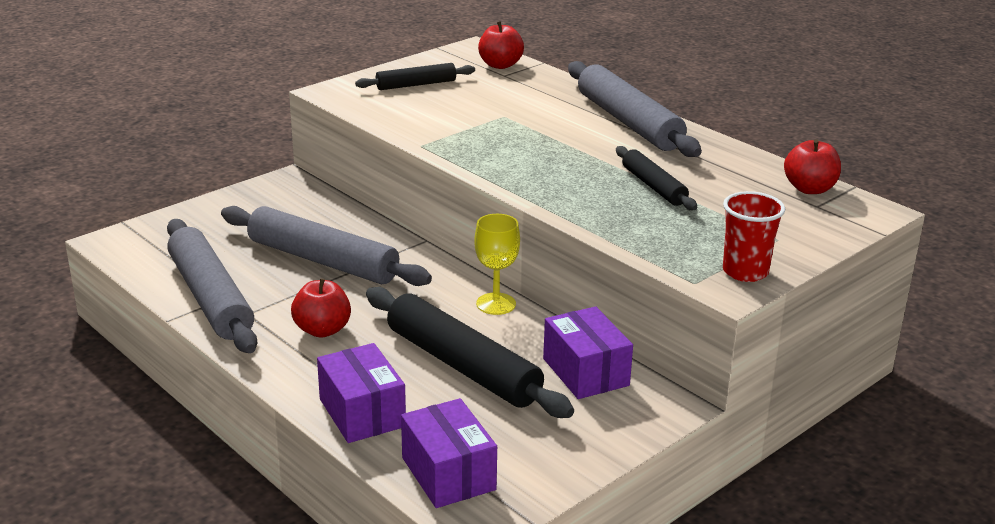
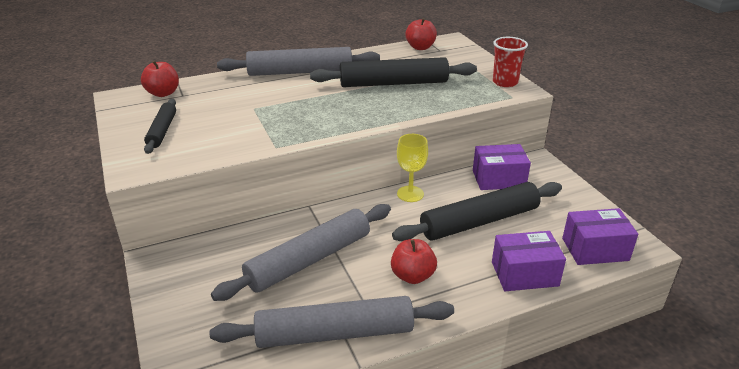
camera: 70 degrees left, 5 degrees up
(653, 186) = (393, 83): black rolling pin -> black rolling pin, size x1.82

